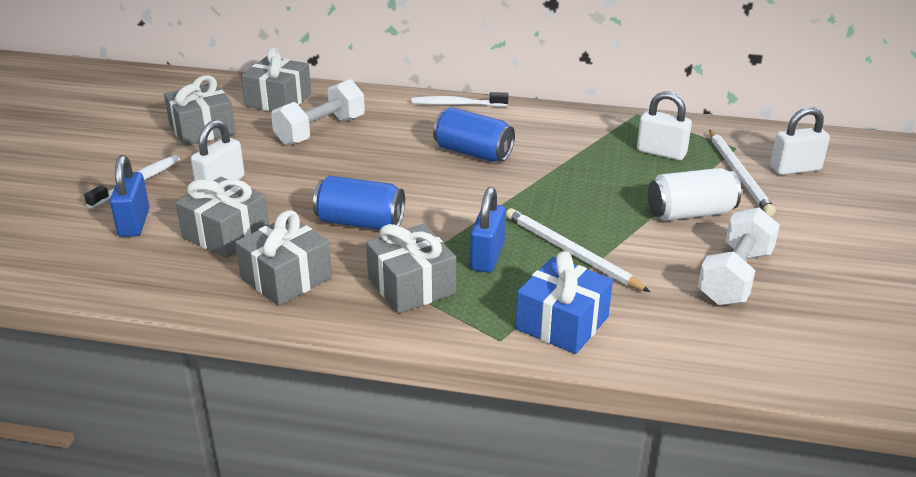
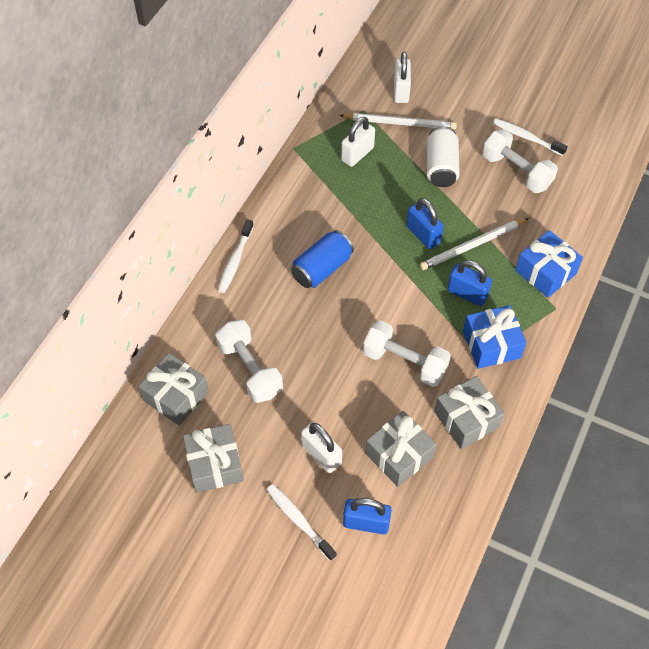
camera: 75 degrees left, 25 degrees up
(360, 222) = (405, 362): blue can -> white dumbbell
(411, 286) = (491, 344): grey gift -> blue gift
(565, 212) = (423, 235): none -> blue padlock
(811, 280) = (526, 137): none -> white toothbrush

